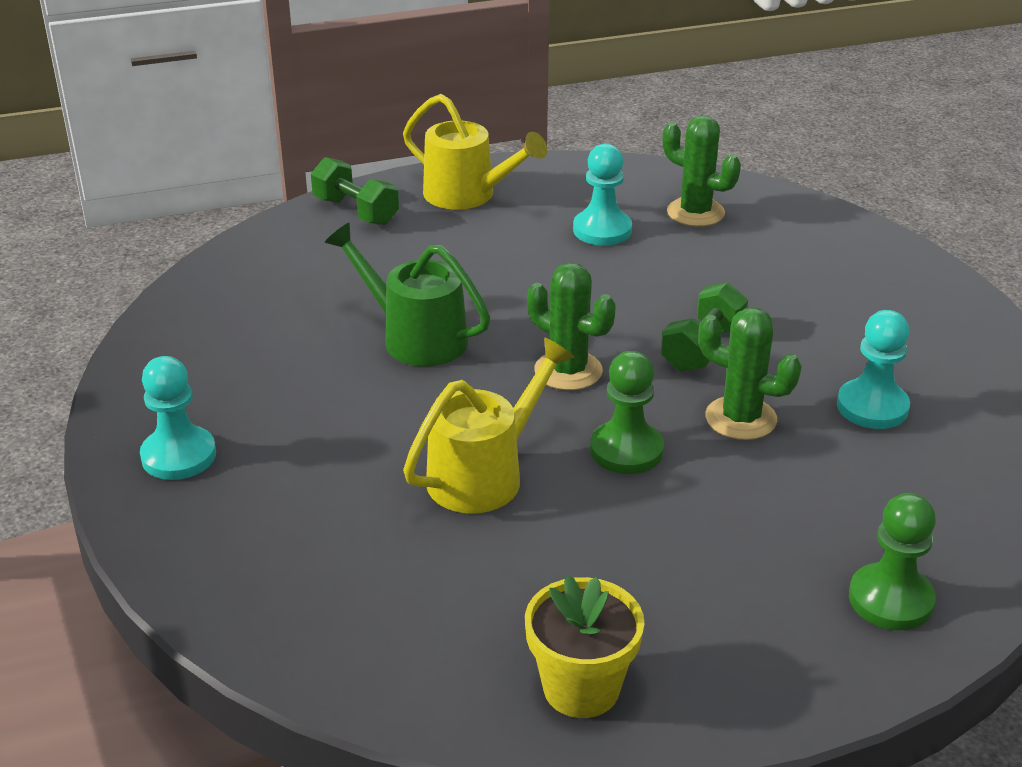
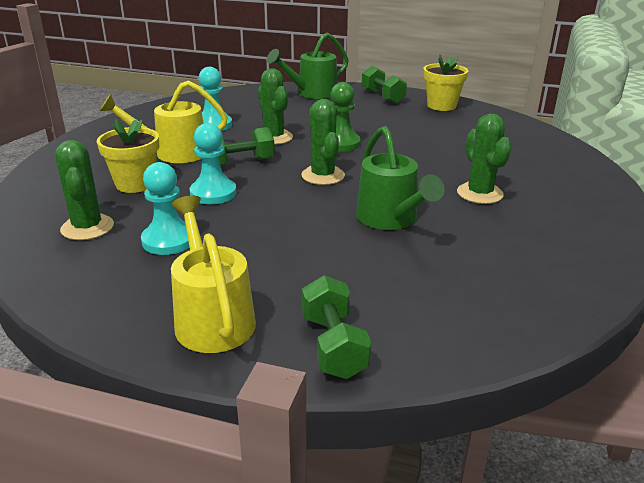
camera: 145 degrees left, 5 degrees down
(179, 456) = (584, 208): turquoise pawn -> turquoise pawn (213, 193)
(334, 425) = (479, 193): none -> green cactus
(485, 474) = (416, 155): yellow watering can -> yellow watering can (173, 153)
(740, 664) = (382, 97): none -> green dumbbell
(754, 269) = (135, 184): none -> yellow flower pot
(890, 599) = (312, 93): green pawn -> green watering can

